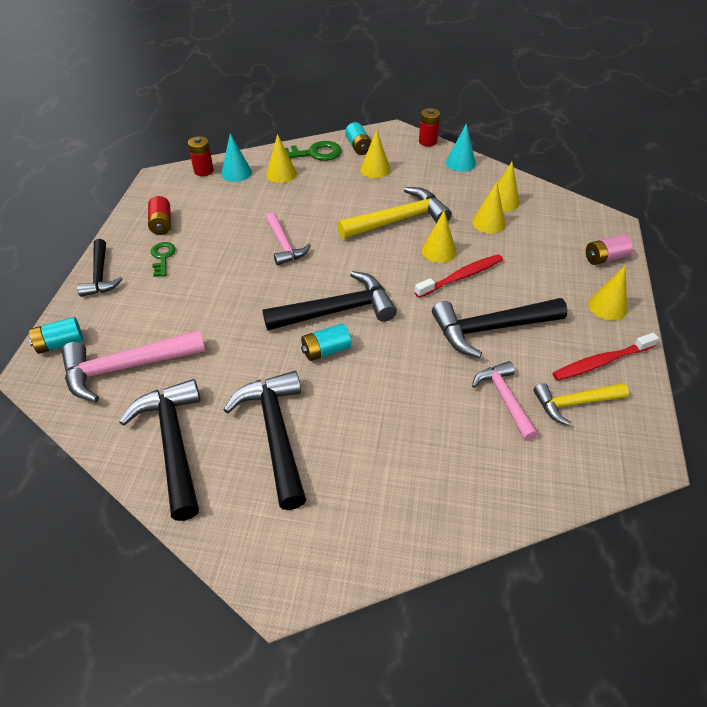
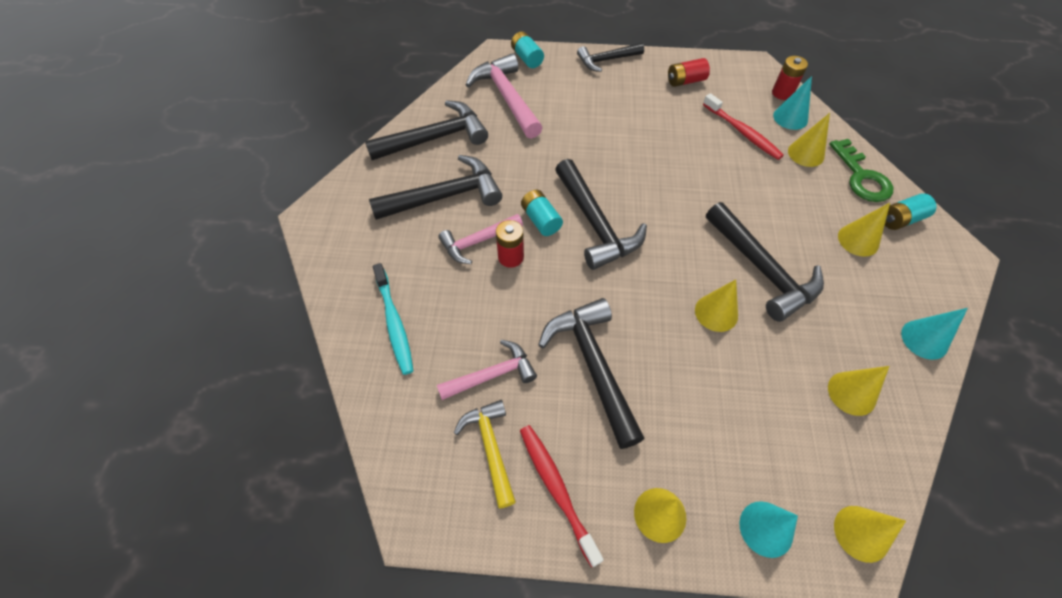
camera: 85 degrees right, 10 degrees up
(162, 257) = (639, 91): green key -> none
(284, 245) = (682, 172): pink hammer -> pink hammer (478, 242)
(398, 220) = (762, 269): yellow hammer -> black hammer
(427, 141) = (958, 297): red battery -> red battery (511, 257)
(449, 482) = (394, 323): none -> turquoise toothbrush
(461, 276) = (675, 336): red toothbrush -> red toothbrush (742, 132)
(488, 223) = (794, 371): yellow cone -> yellow cone (861, 533)
(605, 258) = (766, 528): pink battery -> turquoise cone

